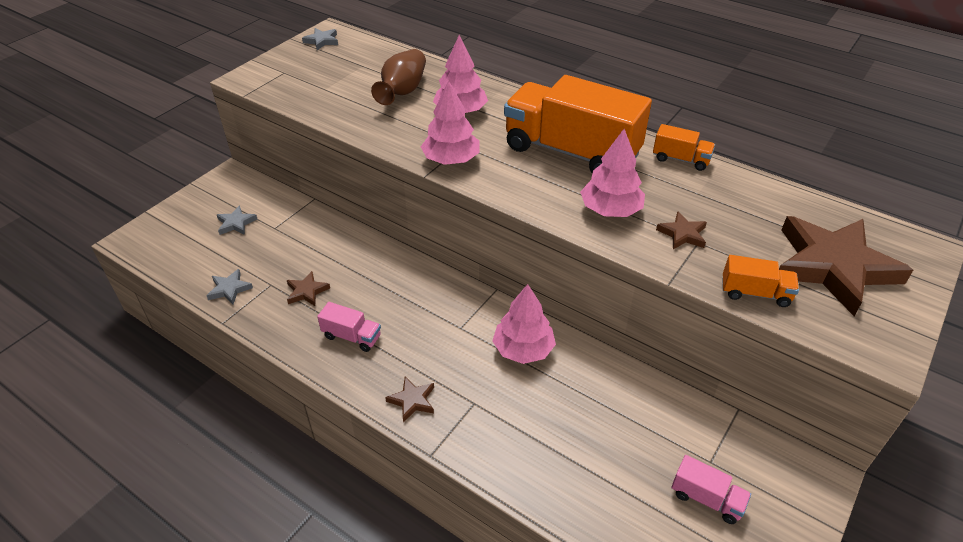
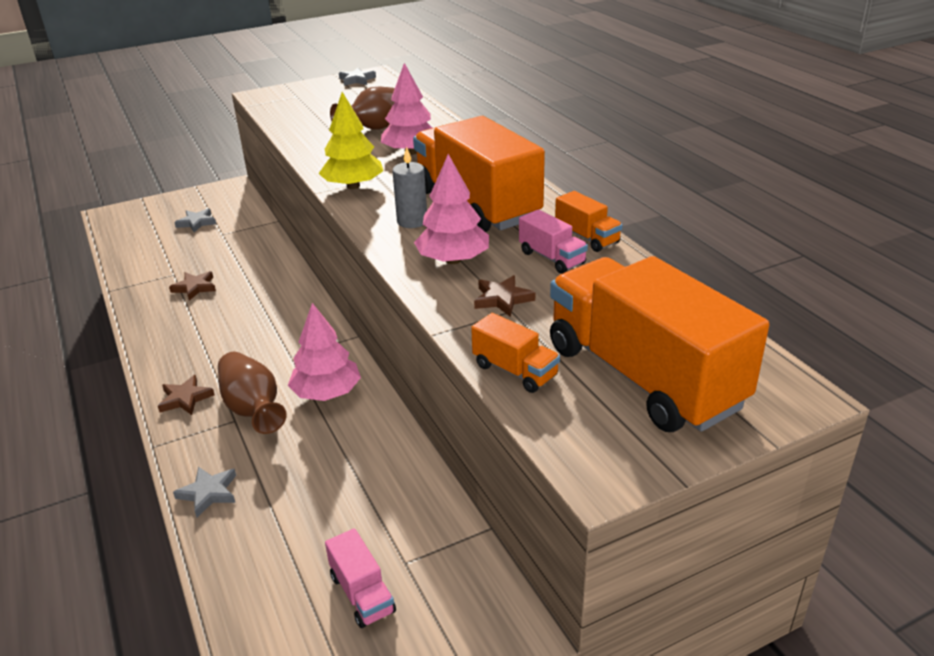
camera: 30 degrees right, 10 degrees down
(229, 289) = (140, 268): grey star -> grey star (208, 493)
(352, 336) = (192, 332): pink truck -> pink truck (552, 258)
(451, 160) = (353, 186): pink tree -> yellow tree
(478, 386) = (253, 408): none -> brown vase
(539, 182) = (412, 221): none -> grey candle
(833, 267) = (642, 376): brown star -> orange truck

